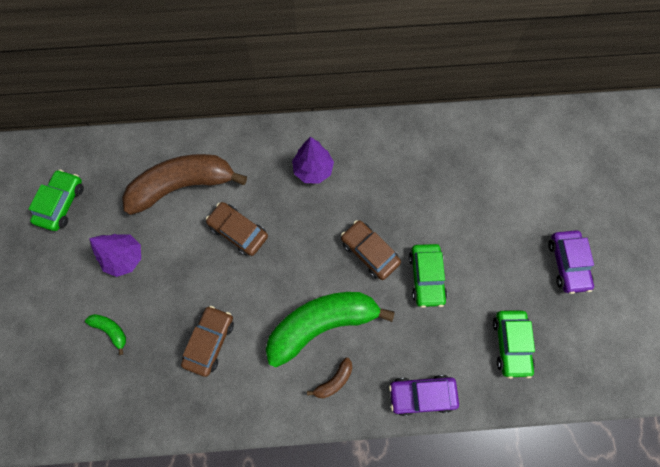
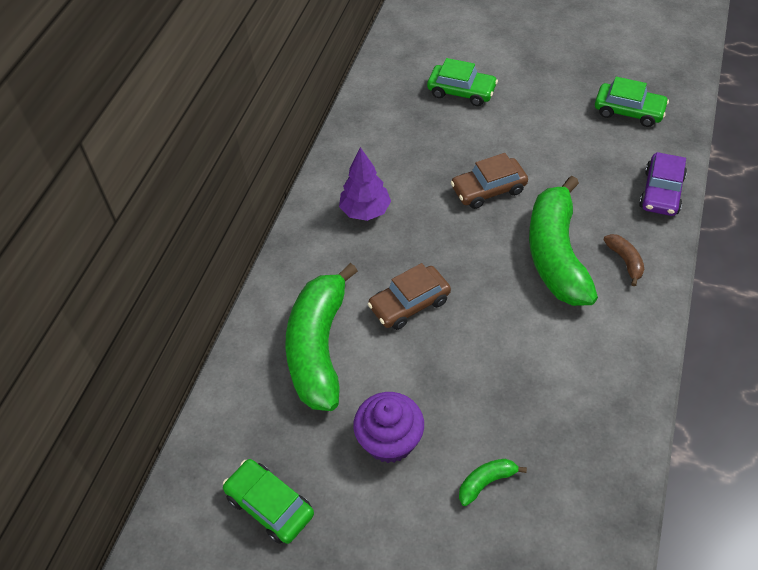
camera: 65 degrees left, 20 degrees down
(125, 257) = (389, 440): purple tree -> purple cupcake
(183, 186) = (319, 348): brown banana -> green banana
(210, 341) = (540, 370): brown car -> none
(426, 277) = (535, 152): green car -> green car (461, 91)
(567, 263) = (562, 48): purple car -> none

